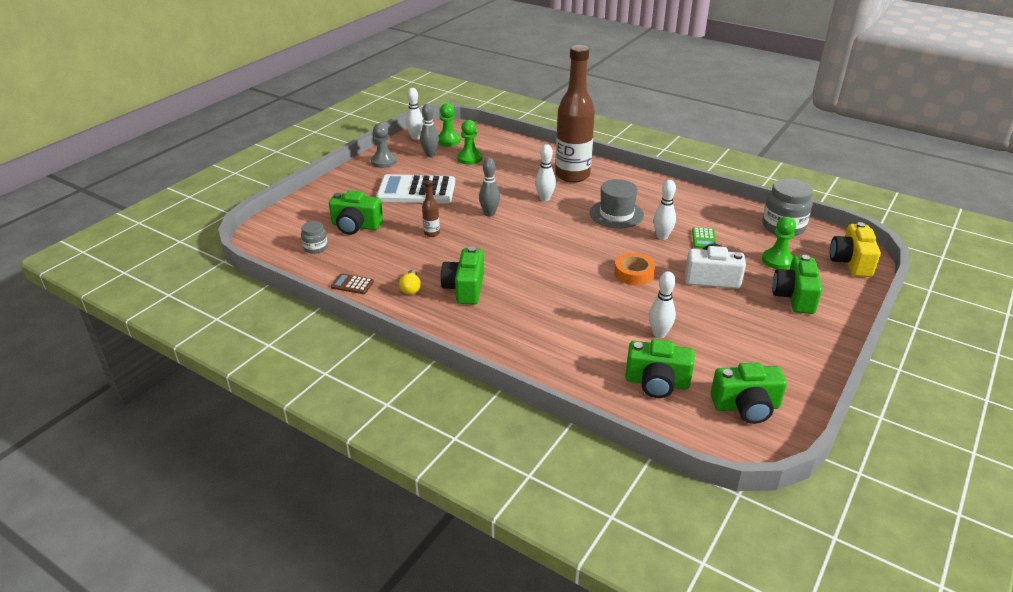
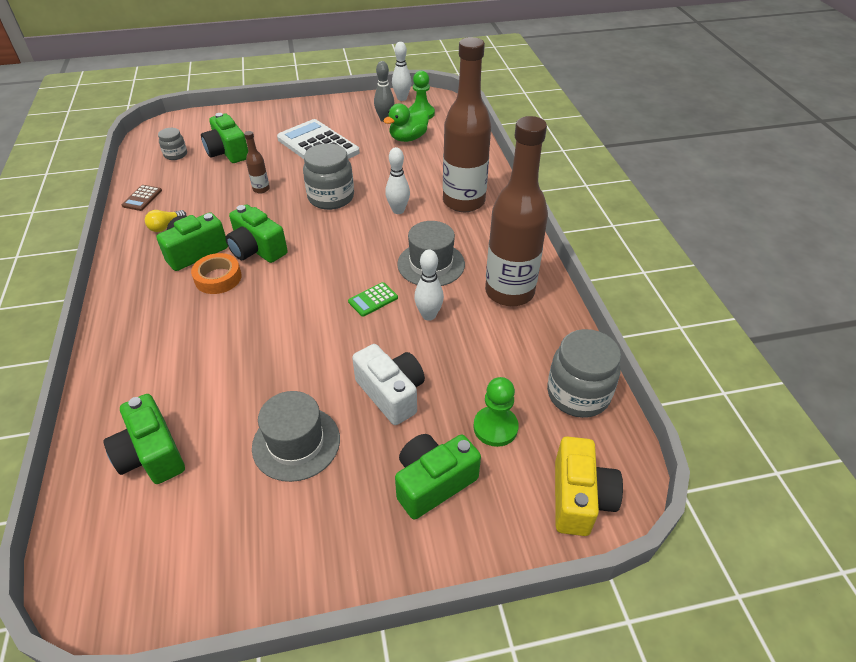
camera: 45 degrees right, 10 degrees up
(352, 284) = (142, 198): brown calculator -> brown calculator turned 135 degrees counterclockwise
(383, 162) = (341, 108): grey pawn -> none
(469, 158) = (408, 138): green pawn -> green duck
(489, 213) = (331, 198): grey bowling pin -> grey jar
(634, 273) = (334, 333): orange tape -> orange tape (218, 278)
(659, 334) = (242, 409): white bowling pin -> none
(678, 204) = (509, 292): none -> brown bottle
(703, 239) = (464, 346): green calculator -> green calculator (373, 300)
(712, 326) = (296, 443): none -> grey hat
(746, 407) = (164, 552): green camera -> green camera (257, 249)
(851, 262) = (579, 498): yellow camera -> yellow camera turned 135 degrees clockwise

